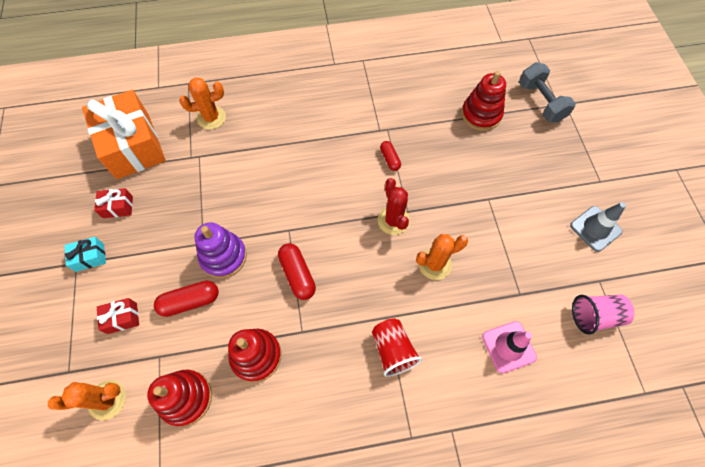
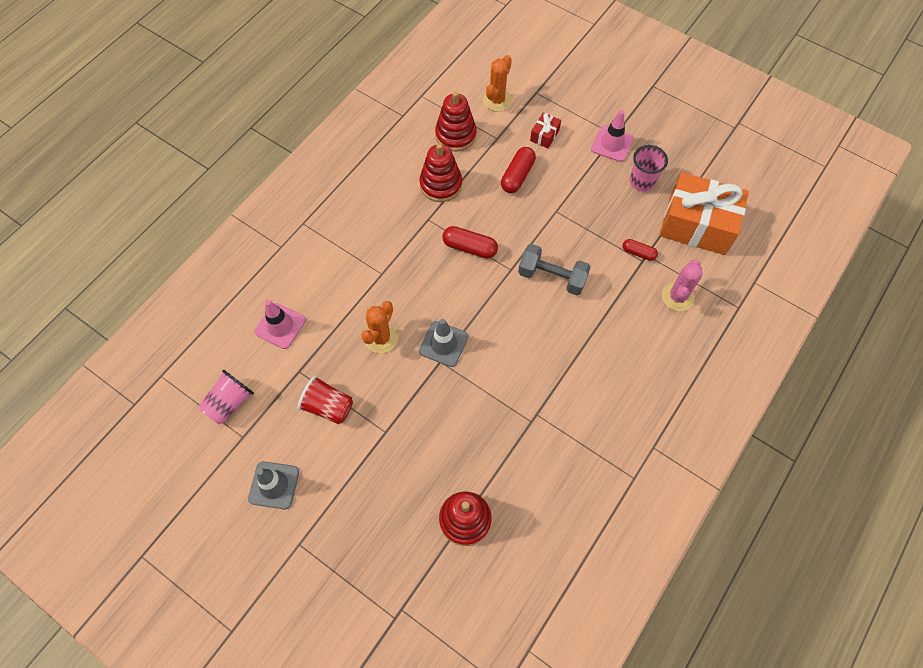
camera: 135 degrees right, 0 degrees up
(90, 257) = (612, 144): turquoise gift -> pink traffic cone
(118, 207) = (642, 182): red gift -> pink cup
(211, 118) = (677, 297): orange cactus -> pink cactus
(223, 256) = (531, 215): purple stacking toy -> none
(390, 159) = (499, 394): red capsule -> red capsule (638, 253)
(393, 220) = (443, 344): red cactus -> grey traffic cone
(393, 350) = (358, 258): red cup -> red cup (328, 406)
(540, 102) = (421, 595): grey dumbbell -> grey dumbbell (552, 277)

